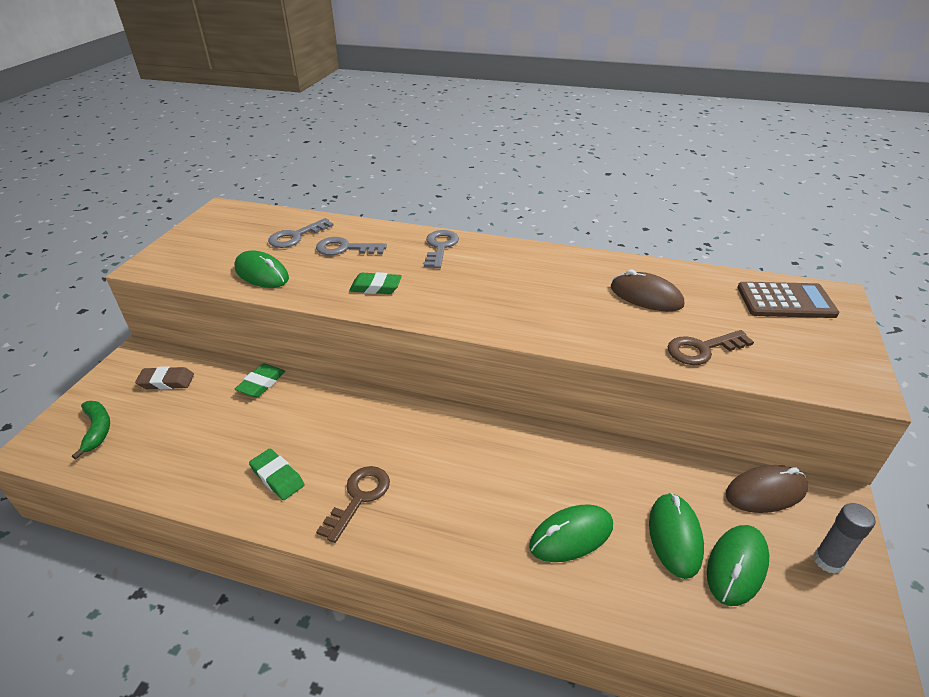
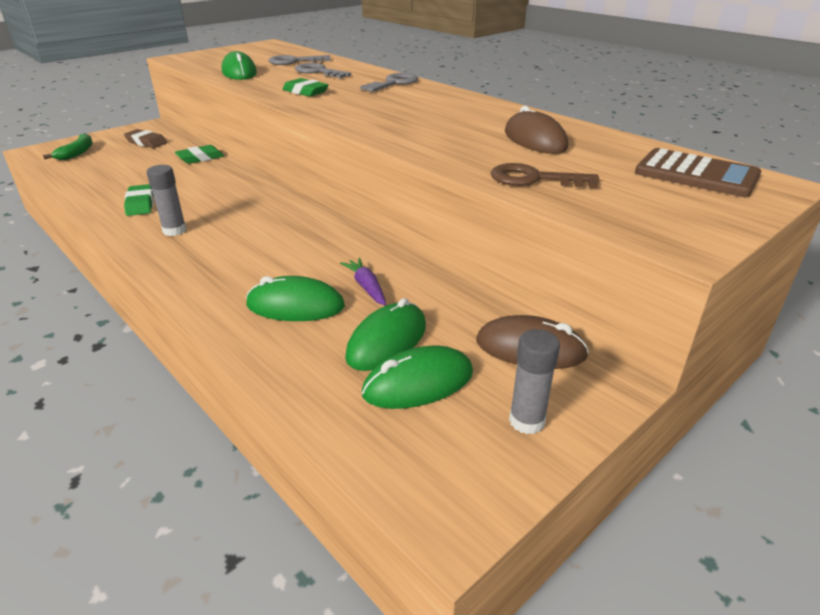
camera: 30 degrees right, 5 degrees down
(359, 498) = (174, 231): brown key -> grey glue stick
(599, 486) = (366, 287): none -> purple carrot

